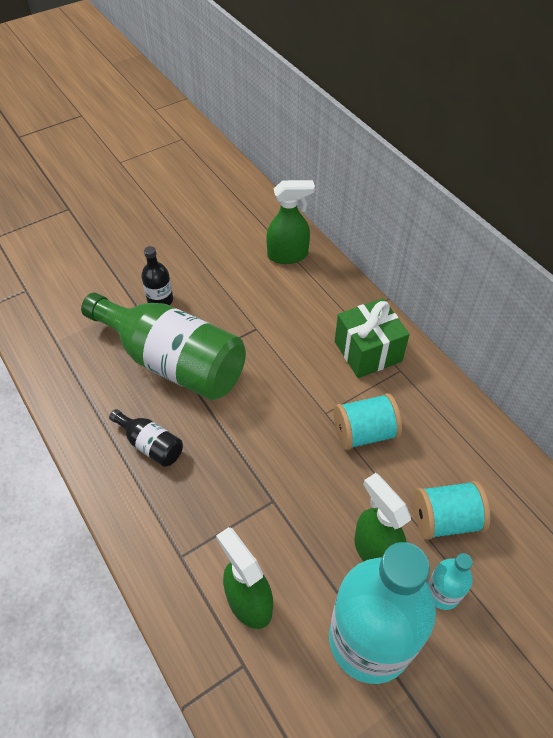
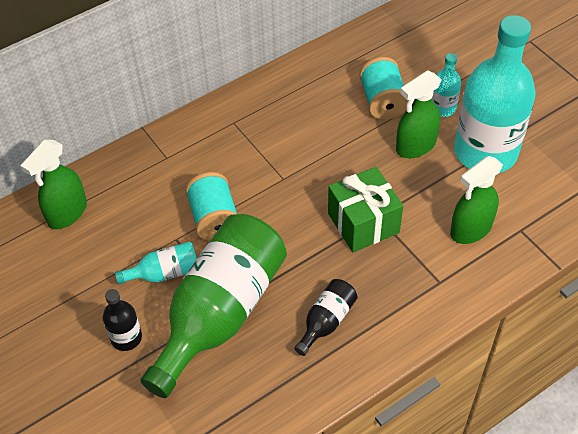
camera: 90 degrees left, 0 degrees up
(220, 322) = (165, 273): none -> turquoise bottle
(288, 255) = (67, 213): green spray bottle -> green spray bottle turned 135 degrees counterclockwise
(364, 432) = (303, 150): turquoise spool -> turquoise spool (214, 219)
(368, 351) = (210, 145): green gift -> green gift (363, 223)

